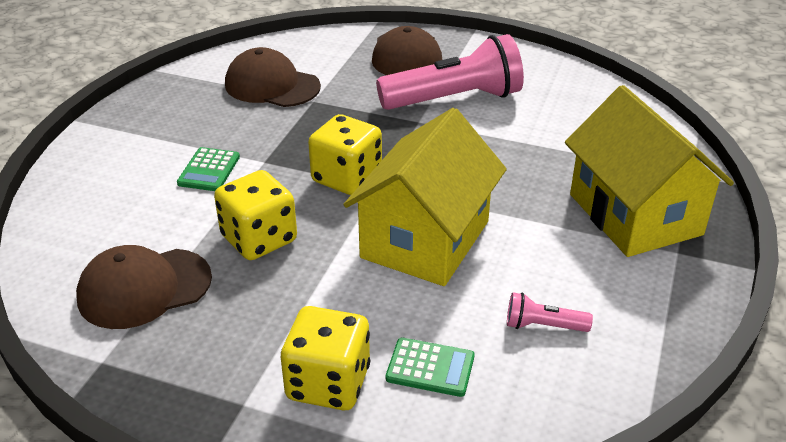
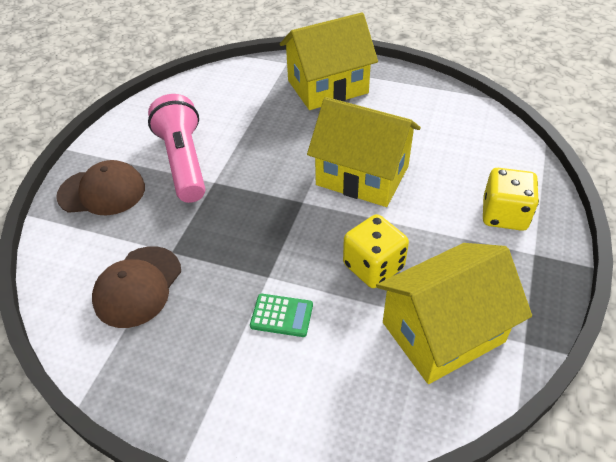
camera: 90 degrees left, 10 degrees up
(144, 288) = (443, 332): brown cap -> yellow house
(347, 178) = (292, 220): yellow dice -> none
(430, 368) = (478, 171): green calculator -> none
(543, 326) = (432, 127): pink flashlight -> none

